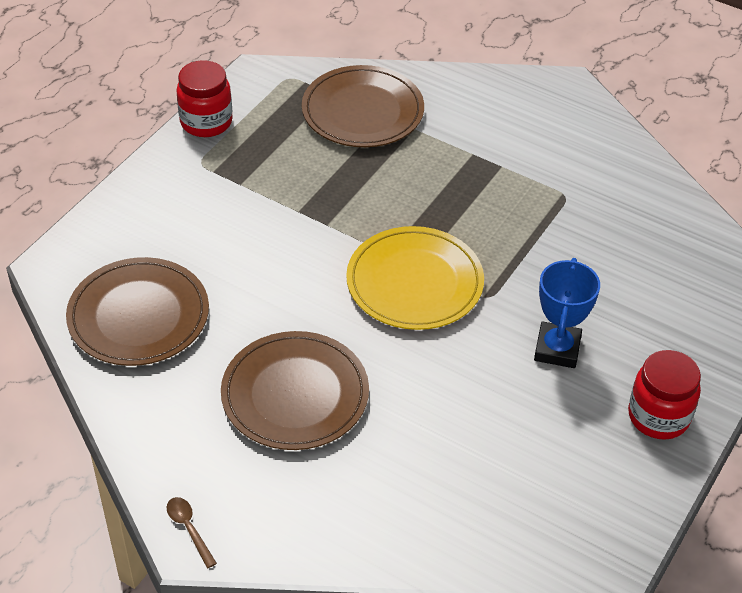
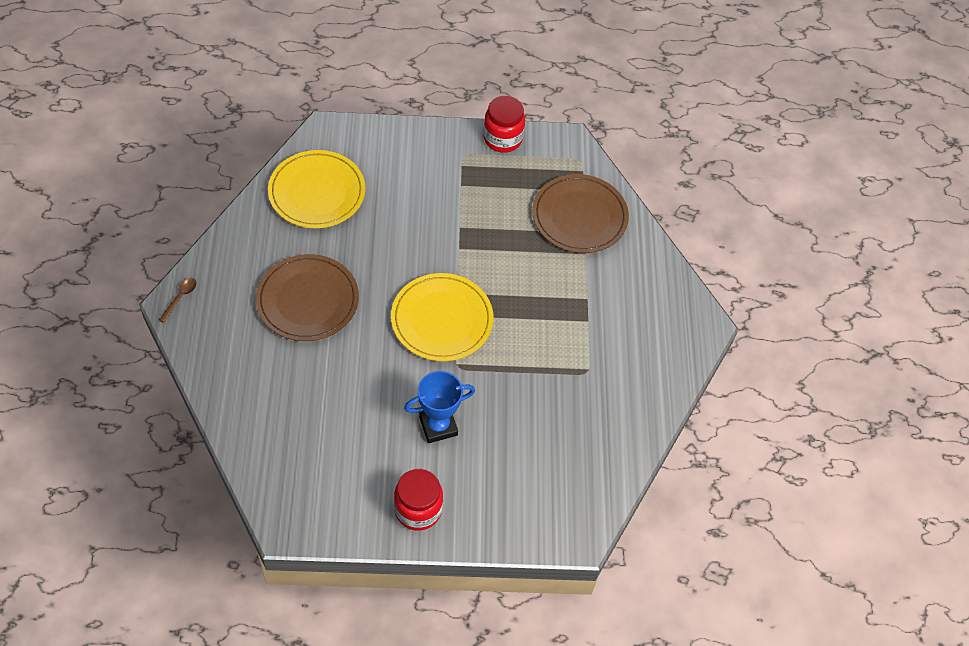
camera: 55 degrees right, 10 degrees up
(138, 316) = (317, 192): brown plate -> yellow plate

